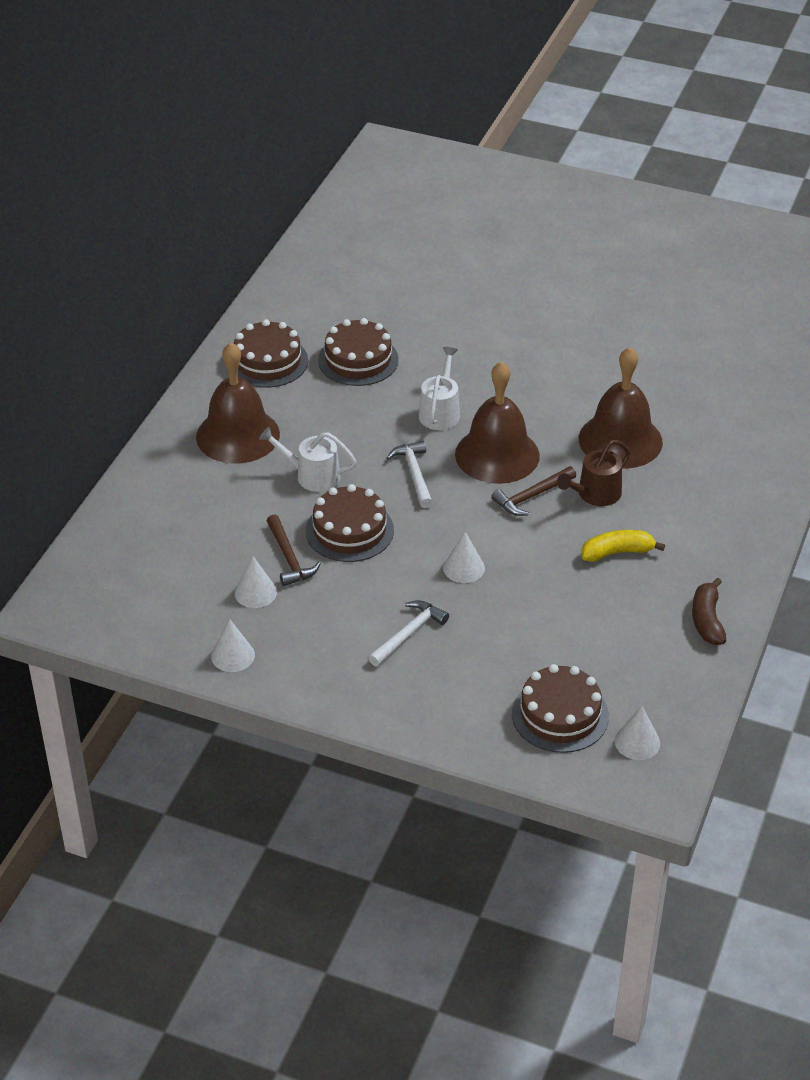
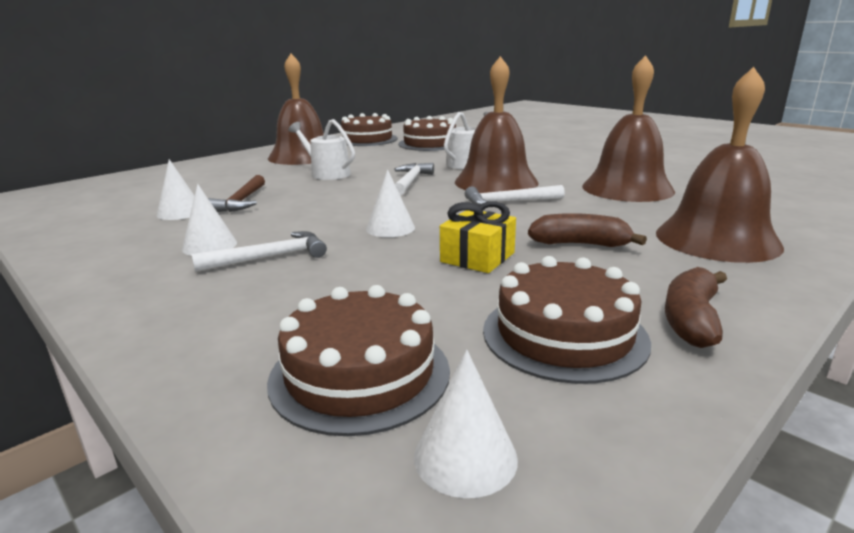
camera: 25 degrees right, 20 degrees down
(233, 655) = (85, 240): white cone -> white cone (209, 245)
(349, 531) = (314, 197): brown cake -> brown cake (564, 335)
(531, 496) = (508, 202): brown hammer -> white hammer
(555, 590) = (477, 257): none -> yellow gift
(595, 494) = (579, 209): brown watering can -> none
(617, 552) = (580, 244): yellow banana -> brown banana
(707, 518) = (717, 239): none -> brown bell

